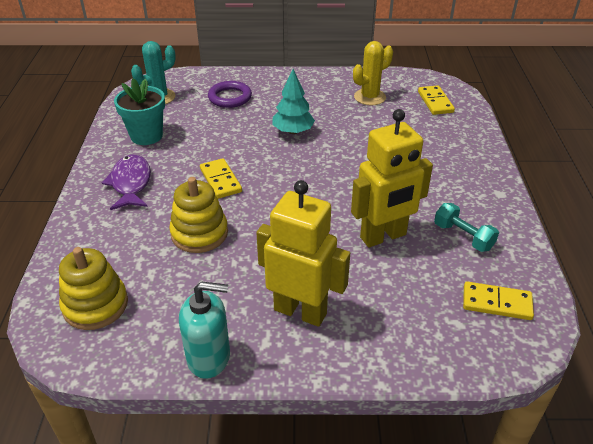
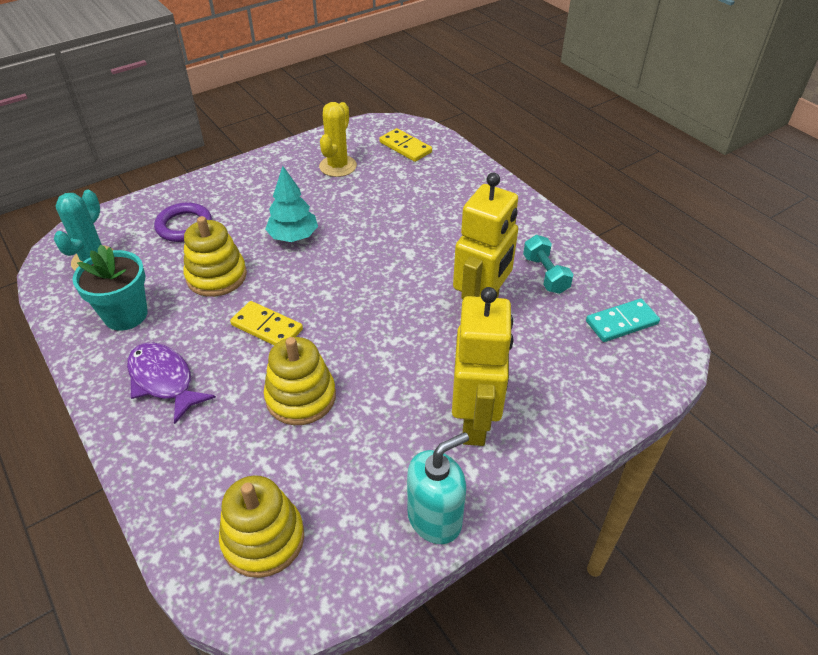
camera: 35 degrees left, 5 degrees up
(220, 136) = (216, 276): none -> yellow stacking toy
(300, 311) = (475, 422): yellow robot -> yellow robot turned 105 degrees clockwise
(463, 236) = (545, 274): turquoise dumbbell -> turquoise dumbbell turned 60 degrees clockwise
(496, 303) = (621, 323): yellow domino -> turquoise domino

